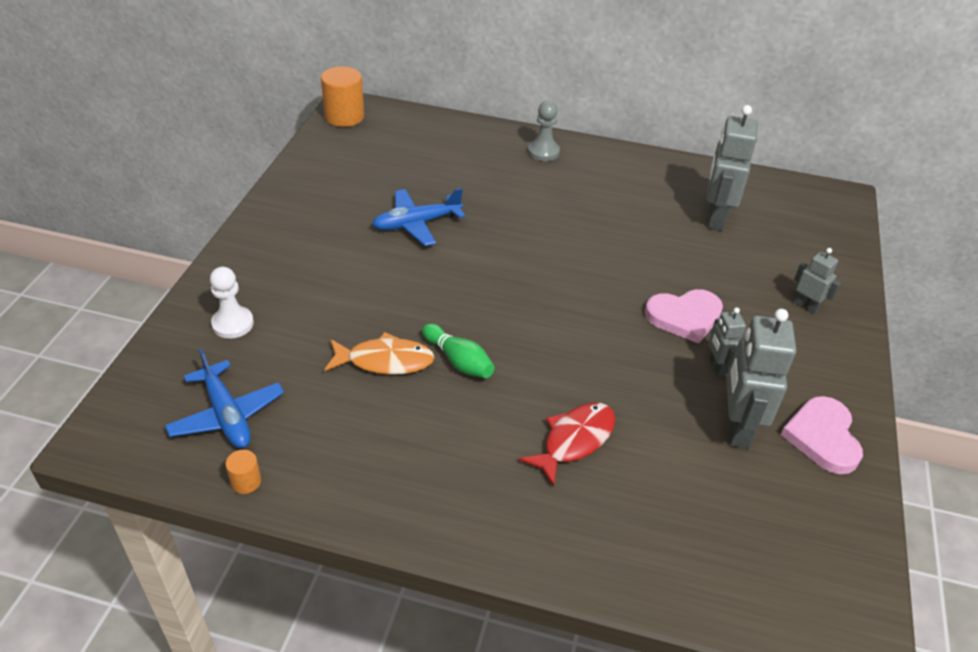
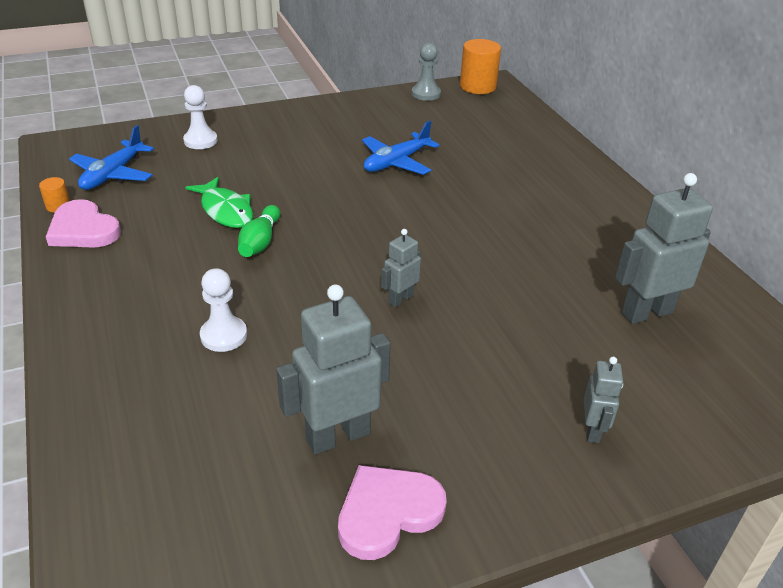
camera: 55 degrees right, 5 degrees down
(385, 361) = (225, 210): orange fish -> green fish
(416, 224) = (396, 162): blue plane -> blue plane turned 75 degrees counterclockwise
(543, 152) = (582, 181): grey pawn -> grey pawn (426, 94)
(574, 440) = (223, 335): red fish -> white pawn
(684, 317) = (461, 344): pink heart -> pink heart (83, 229)
(717, 367) = (412, 392): grey robot -> grey robot (400, 299)

